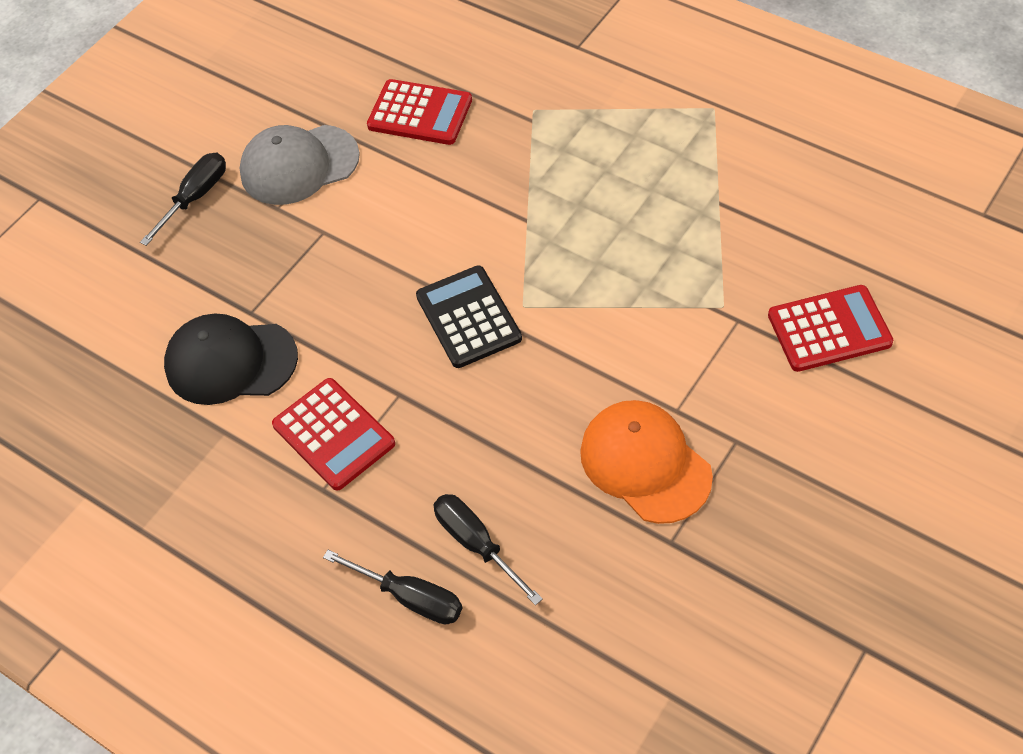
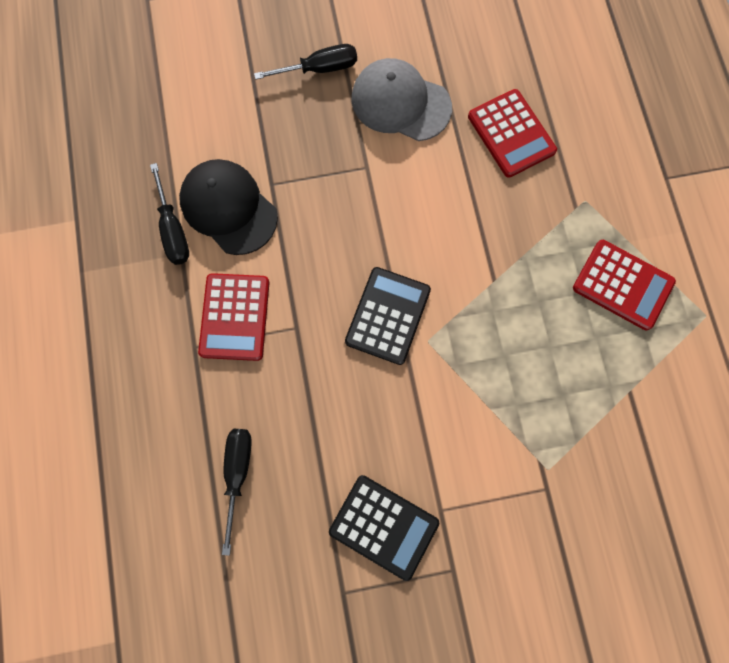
camera: 40 degrees right, 20 degrees up
(409, 597) = (170, 468): black screwdriver -> black screwdriver (173, 229)
(645, 463) = (384, 526): orange cap -> black calculator
(829, 329) = (597, 557): red calculator -> red calculator (622, 285)

